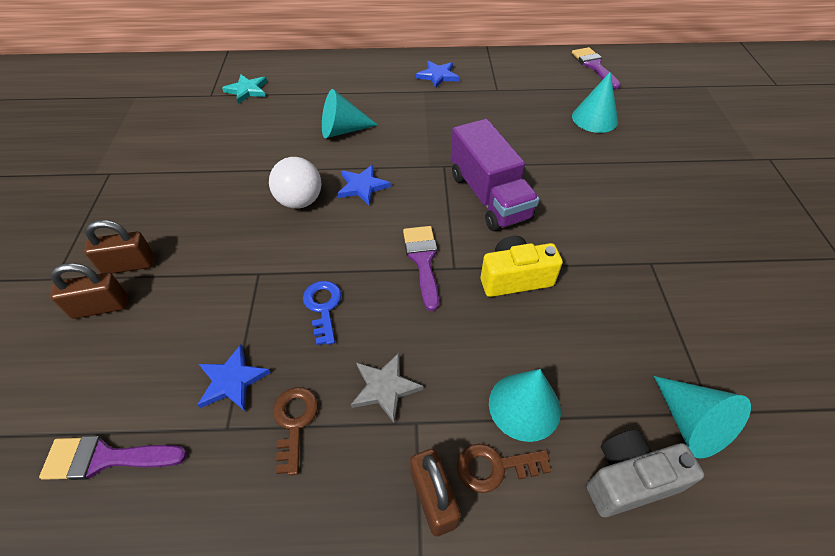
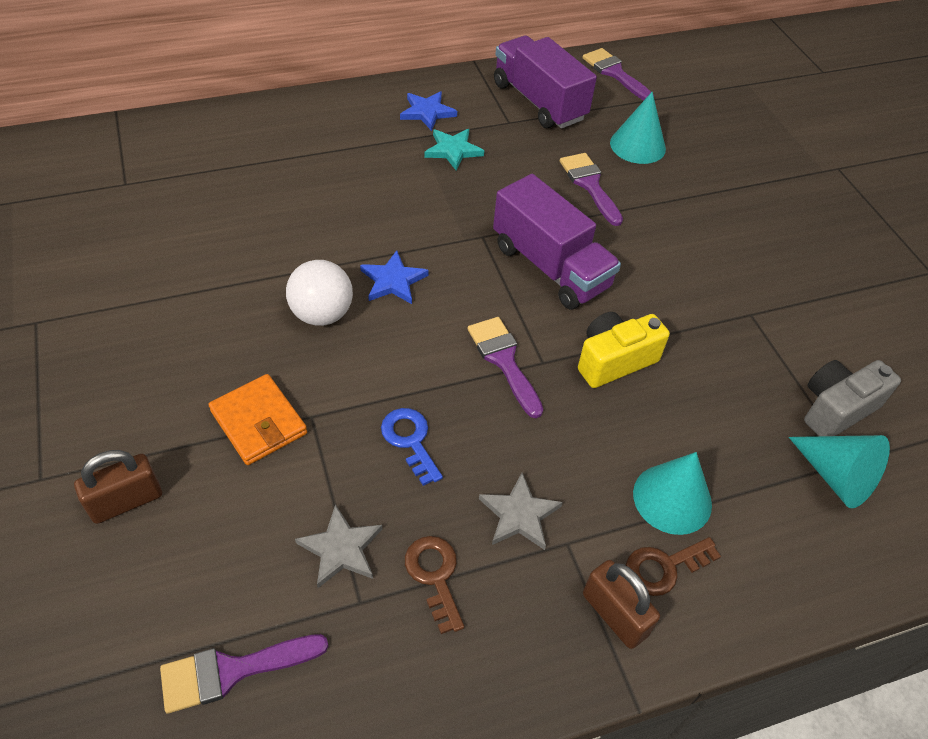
camera: 20 degrees left, 0 degrees up
(129, 265) = (135, 440): brown padlock -> none
(219, 270) = (259, 422): none -> orange wallet
(232, 380) = (341, 549): blue star -> grey star
(247, 90) = (175, 169): turquoise star -> turquoise star (453, 150)
(343, 130) = (335, 208): turquoise cone -> none
(526, 78) = (539, 102): none -> purple truck
(544, 141) = (590, 185): none -> purple brush
(629, 480) = (795, 546): grey camera -> grey camera (836, 409)

